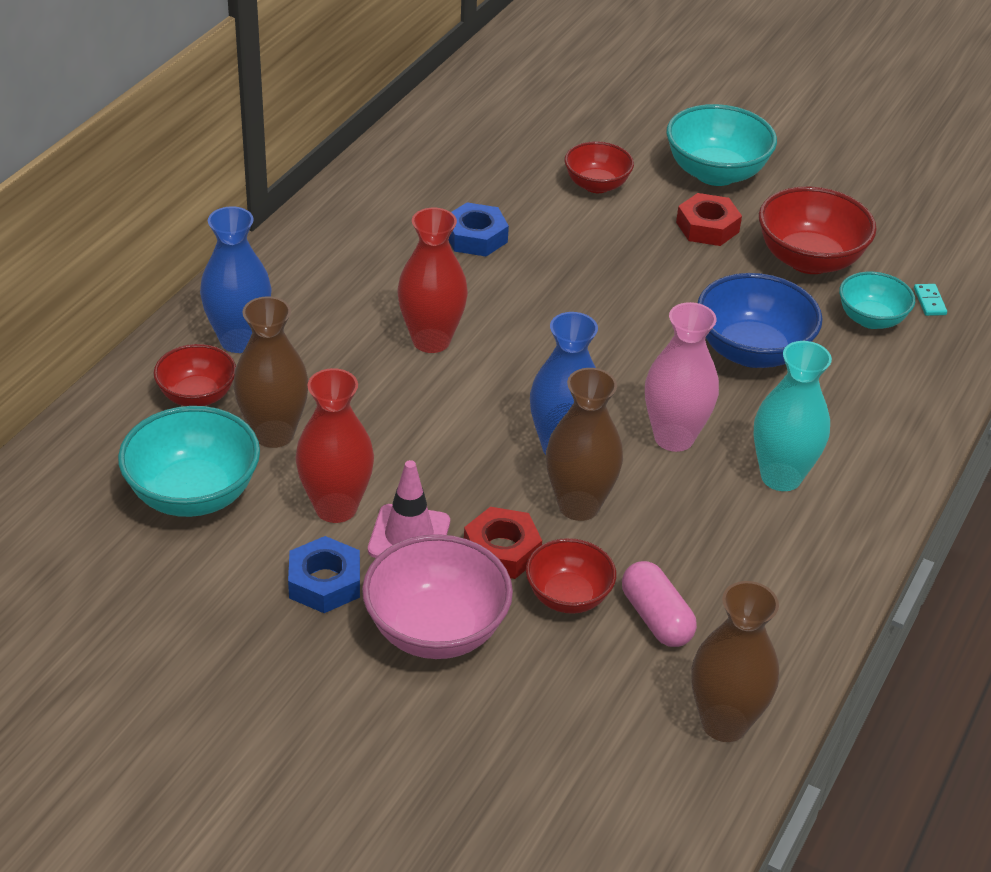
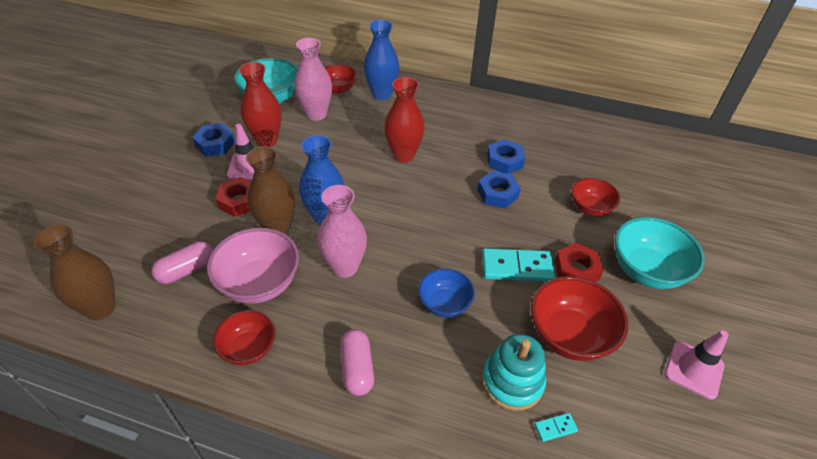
camera: 80 degrees right, 5 degrees up
(274, 433) = (316, 114): brown vase -> pink vase
(436, 630) = (182, 184): pink bowl -> pink bowl (259, 283)
(549, 260) = (497, 194): none -> blue nut
(568, 596) = (204, 231): red bowl -> red bowl (249, 348)
(697, 275) = (517, 267): none -> turquoise domino
(752, 351) = (444, 304): blue bowl -> blue bowl, size x0.62
(781, 477) = (316, 327): turquoise vase -> none
(848, 445) = (357, 368): none -> pink capsule
(859, 186) = (694, 369): none -> pink traffic cone
(871, 319) = (512, 381): turquoise bowl -> turquoise stacking toy

